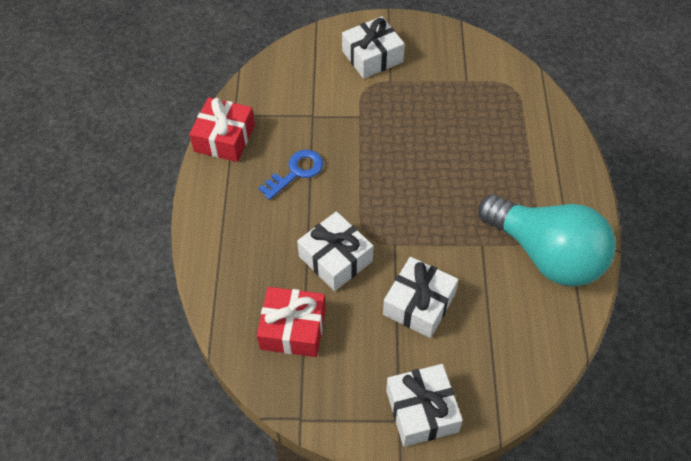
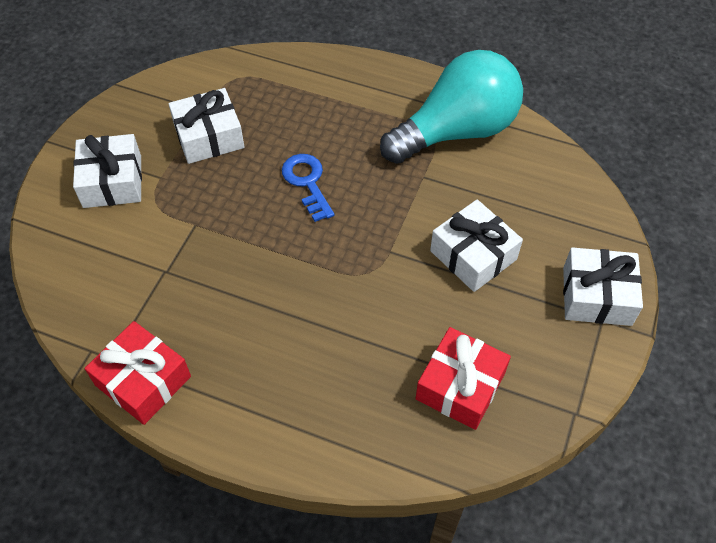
camera: 70 degrees left, 0 degrees up
(296, 172) = (242, 315): blue key -> blue key (307, 182)
(335, 259) = (384, 313): white gift -> white gift (209, 136)

